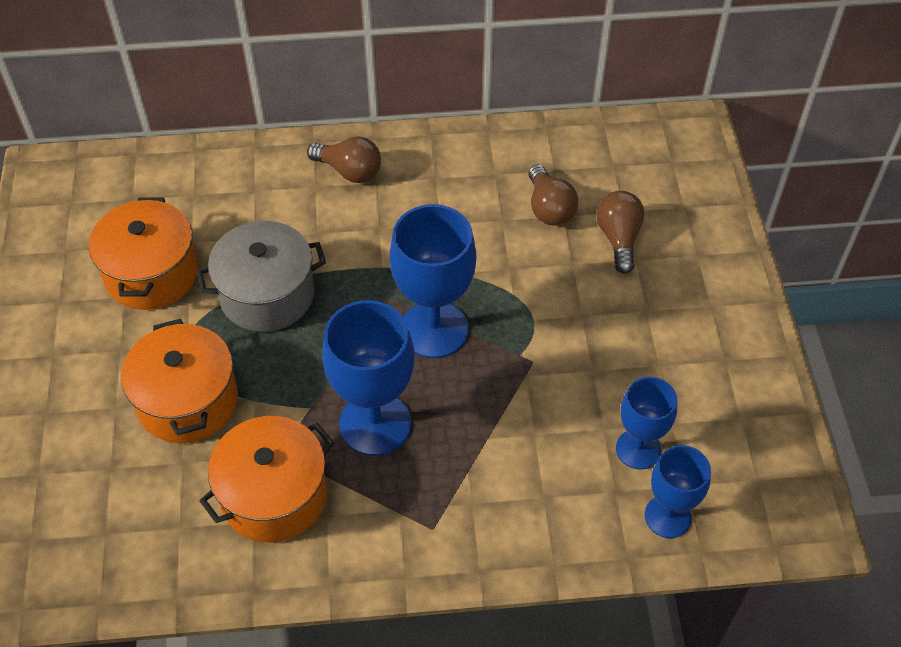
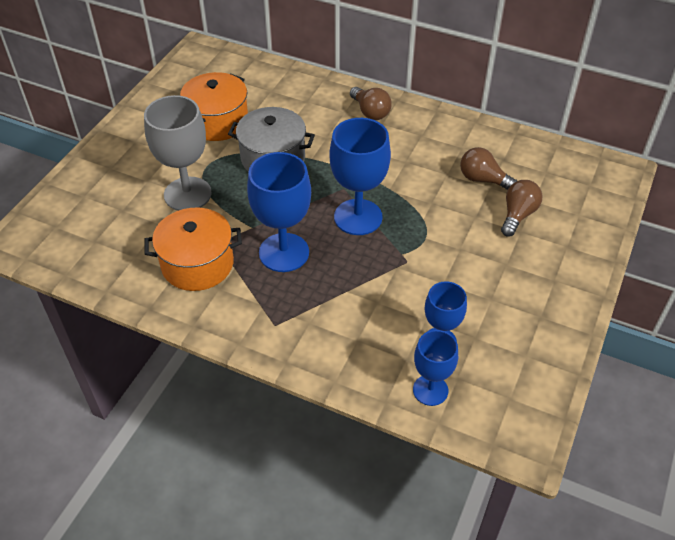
camera: 30 degrees right, 5 degrees down
(187, 401) = (187, 194): orange pot -> grey goblet
(549, 208) = (483, 180): brown light bulb -> brown light bulb turned 105 degrees clockwise

